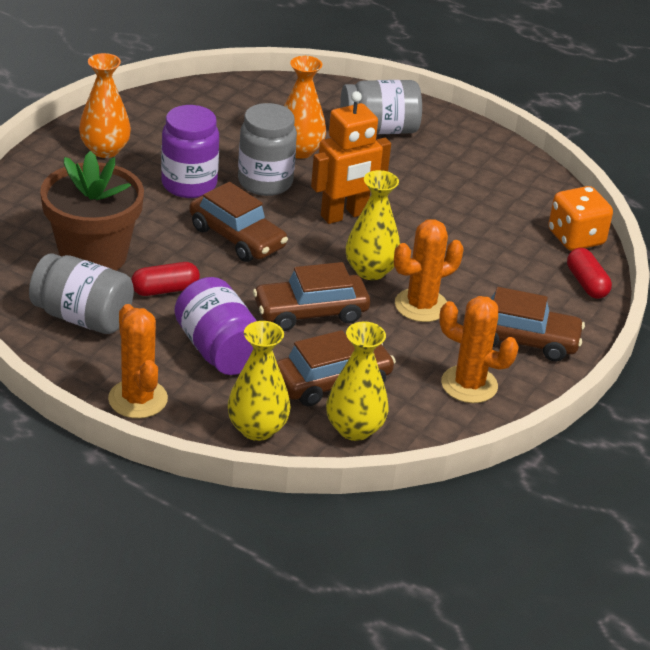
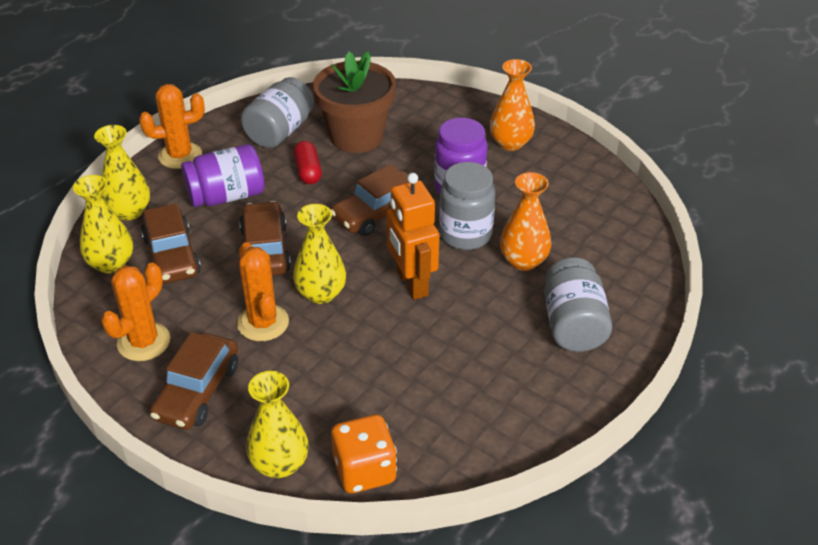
camera: 100 degrees right, 5 degrees up
(586, 283) = (280, 464): red capsule -> yellow vase

